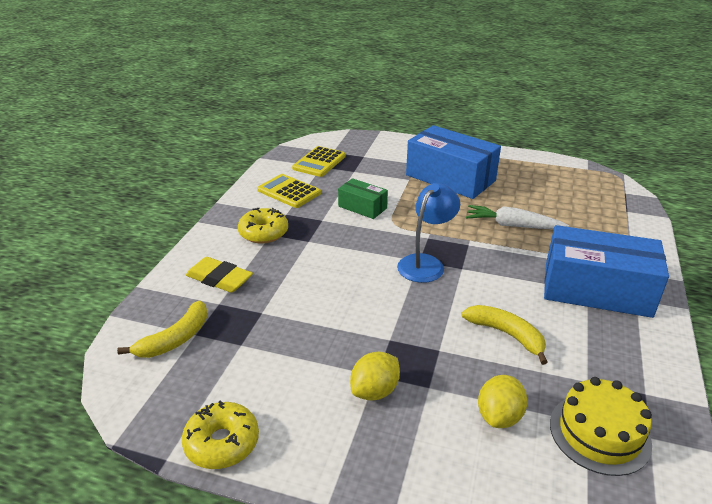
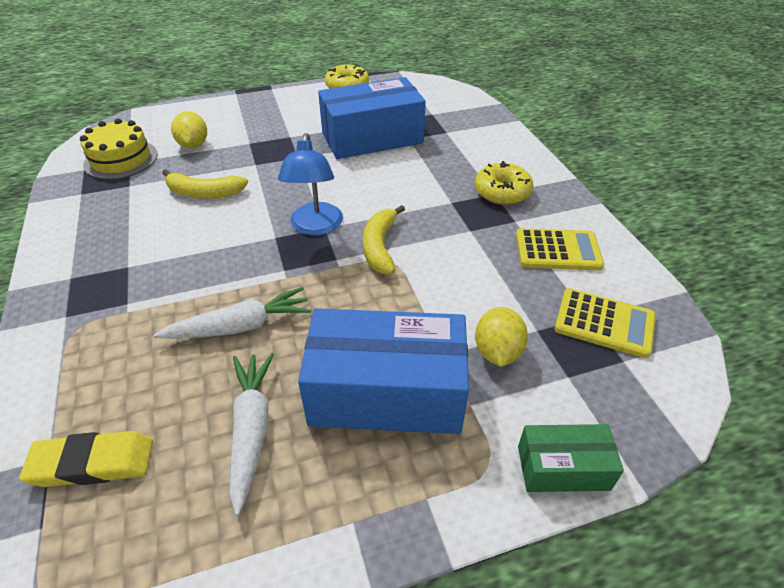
camera: 145 degrees right, 10 degrees up
(175, 339) = (440, 107): yellow banana -> yellow banana (380, 246)
(219, 279) = (472, 144): yellow eraser -> yellow eraser (93, 463)
(319, 162) = (604, 323): yellow calculator -> yellow calculator turned 120 degrees clockwise
(362, 207) = (449, 267): green box -> green box (563, 467)
(375, 391) = (284, 129): yellow lemon -> yellow lemon (497, 352)
(523, 188) = (251, 430): none -> white carrot
(596, 290) = (117, 271): blue box -> blue box (372, 138)

